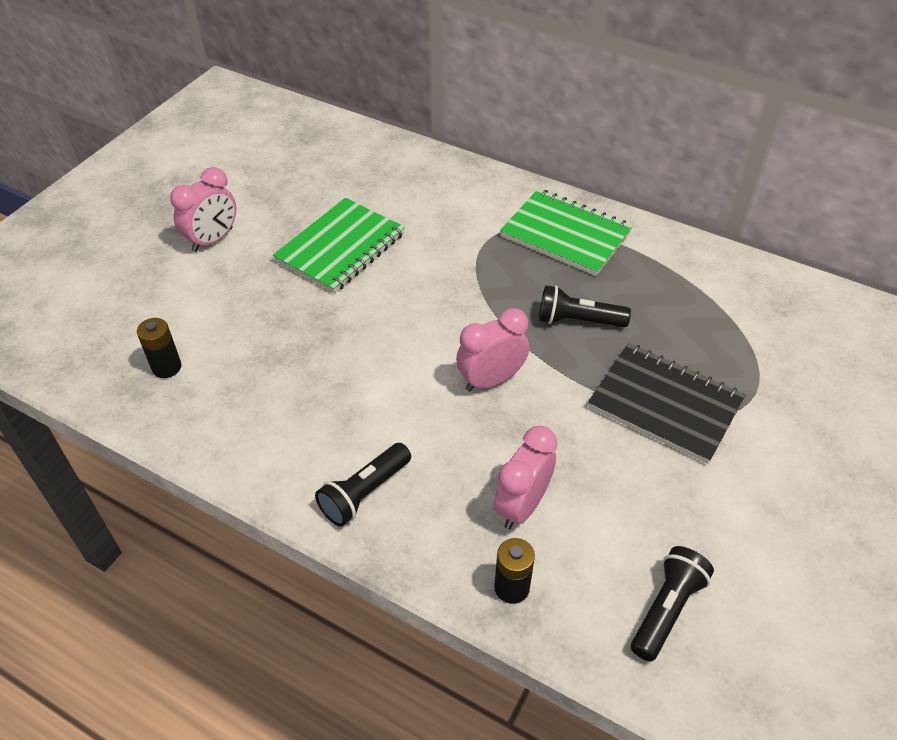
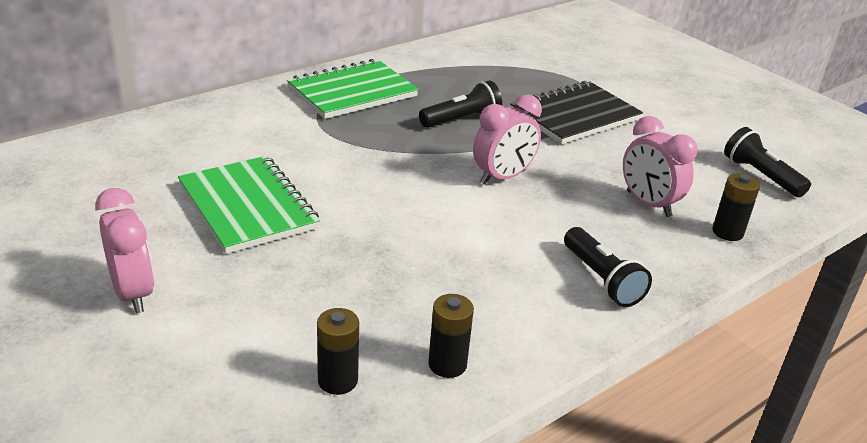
camera: 70 degrees left, 15 degrees down
(206, 420) = (447, 364): none -> black battery
(491, 380) = (502, 177): pink clock -> pink clock turned 120 degrees counterclockwise
(578, 320) = (461, 119): black flashlight -> black flashlight turned 150 degrees counterclockwise

